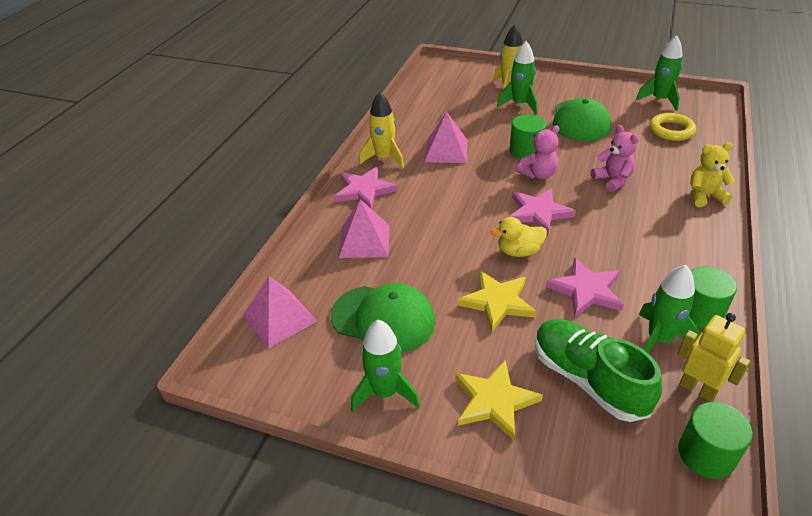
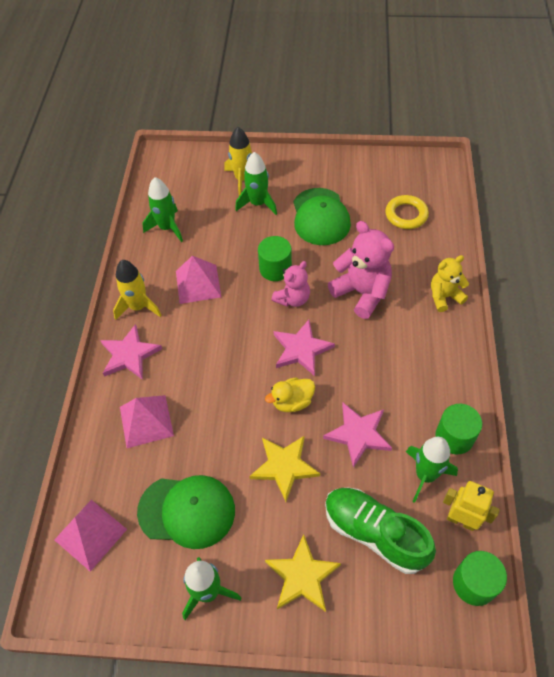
camera: 15 degrees left, 15 degrees up
(612, 180) = (362, 293): pink teddy bear -> pink teddy bear, size x1.61
(660, 100) = (391, 173): green rocket -> green rocket (167, 228)

